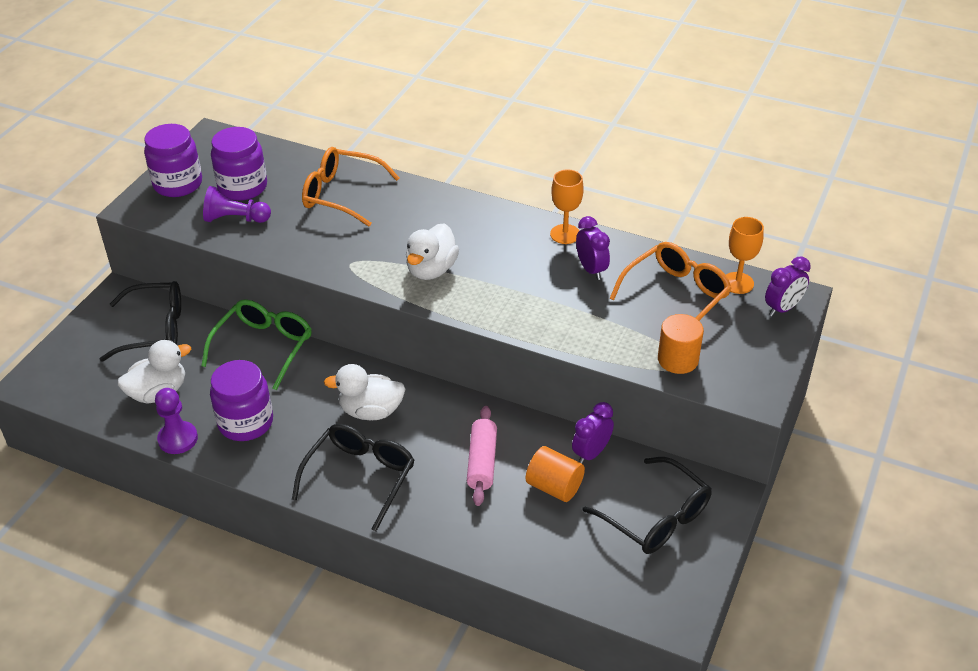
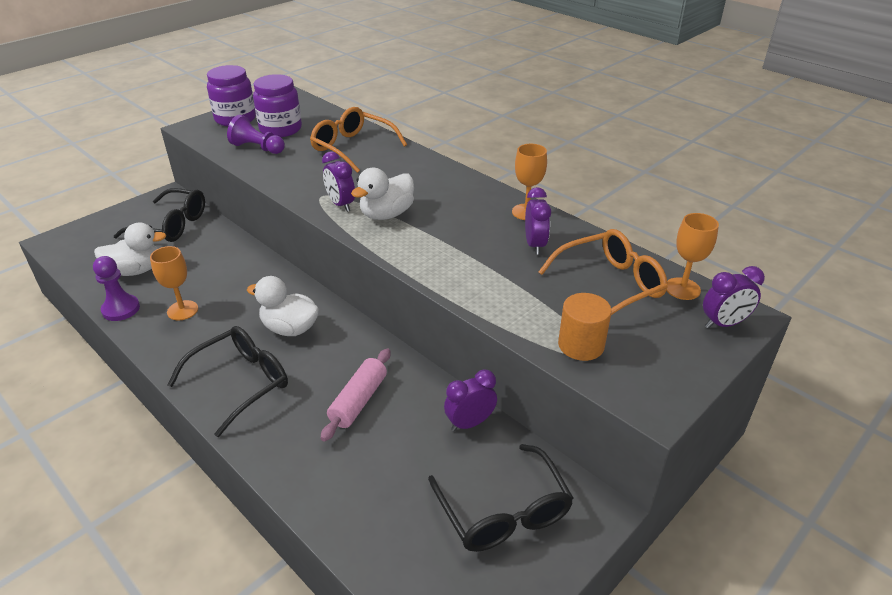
camera: 20 degrees right, 5 degrees down
(246, 422) = (182, 310): purple jar -> orange goblet
(263, 347) = (241, 257): green glasses -> none
(377, 269) = (341, 204): none -> purple clock
(554, 486) = (414, 445): orange cylinder -> none

